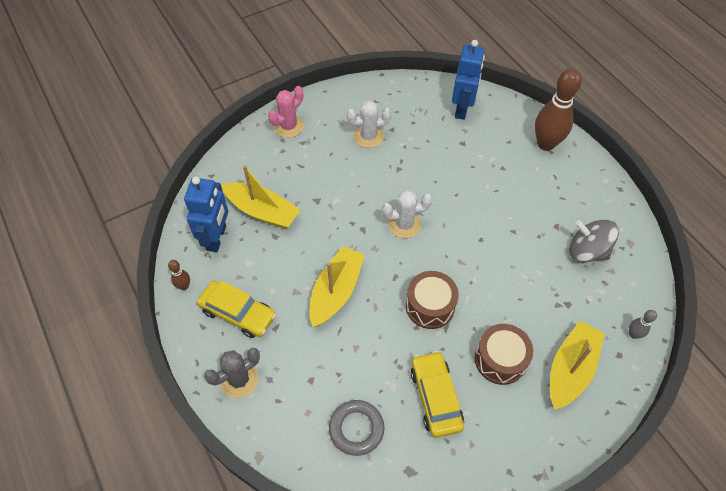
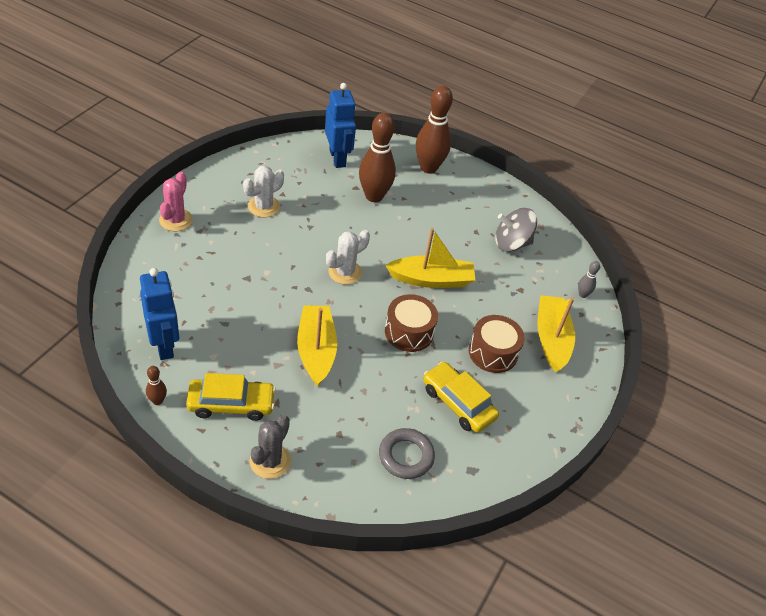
camera: 35 degrees left, 10 degrees down
(262, 211) = (198, 305): yellow boat -> yellow boat (431, 279)
(475, 157) = (374, 196): none -> brown bowling pin

